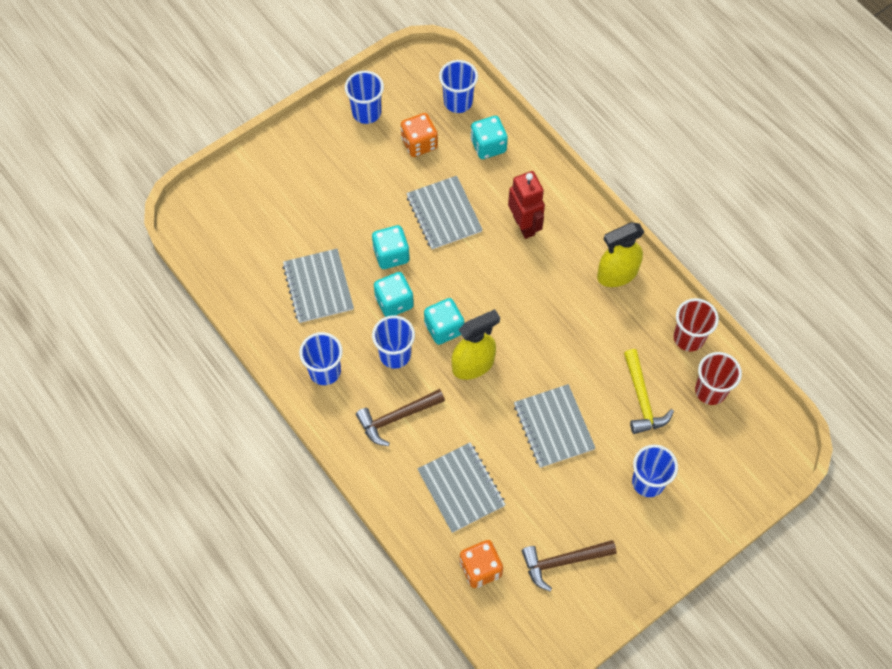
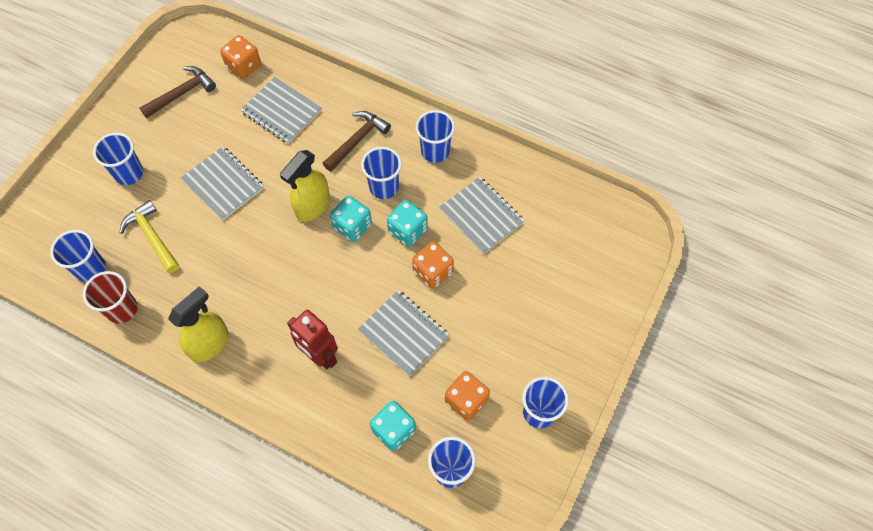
camera: 155 degrees right, 0 degrees up
(391, 255) = (433, 272): turquoise dice -> orange dice
(710, 391) = (90, 269): red cup -> blue cup

